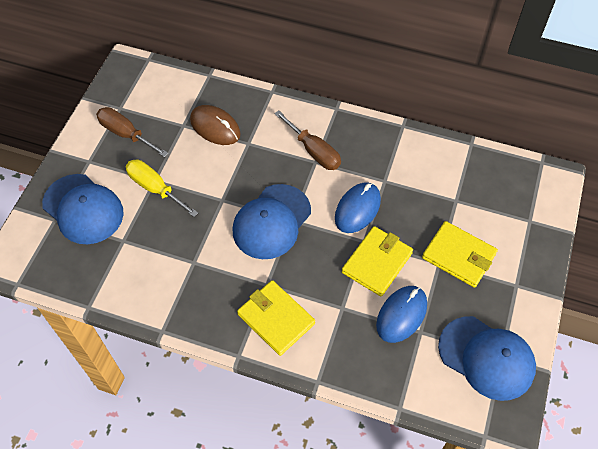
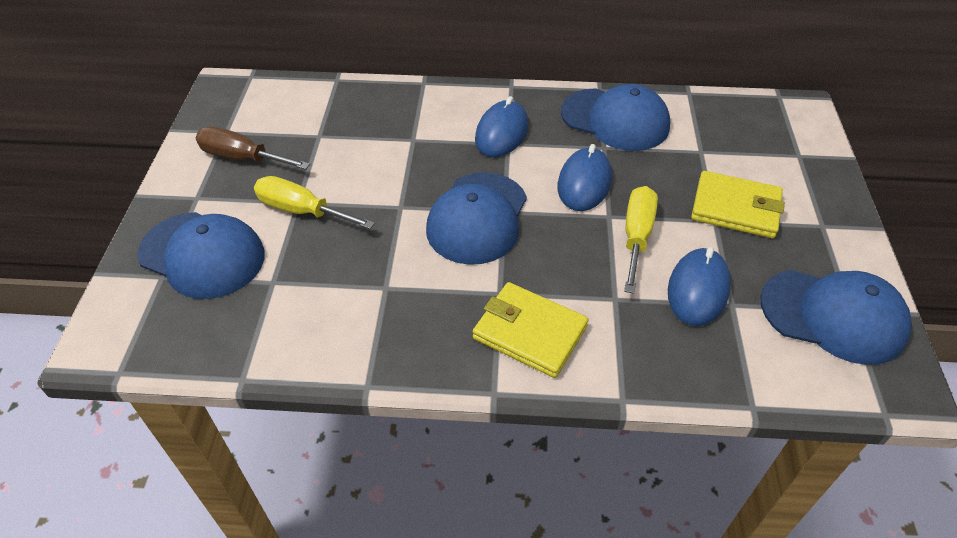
camera: 15 degrees left, 10 degrees down
(215, 127) = (363, 130): brown mouse -> none
(314, 151) = (501, 133): brown screwdriver -> blue mouse
(377, 263) = (636, 236): yellow wallet -> yellow screwdriver
(403, 157) = (615, 120): none -> blue cap

